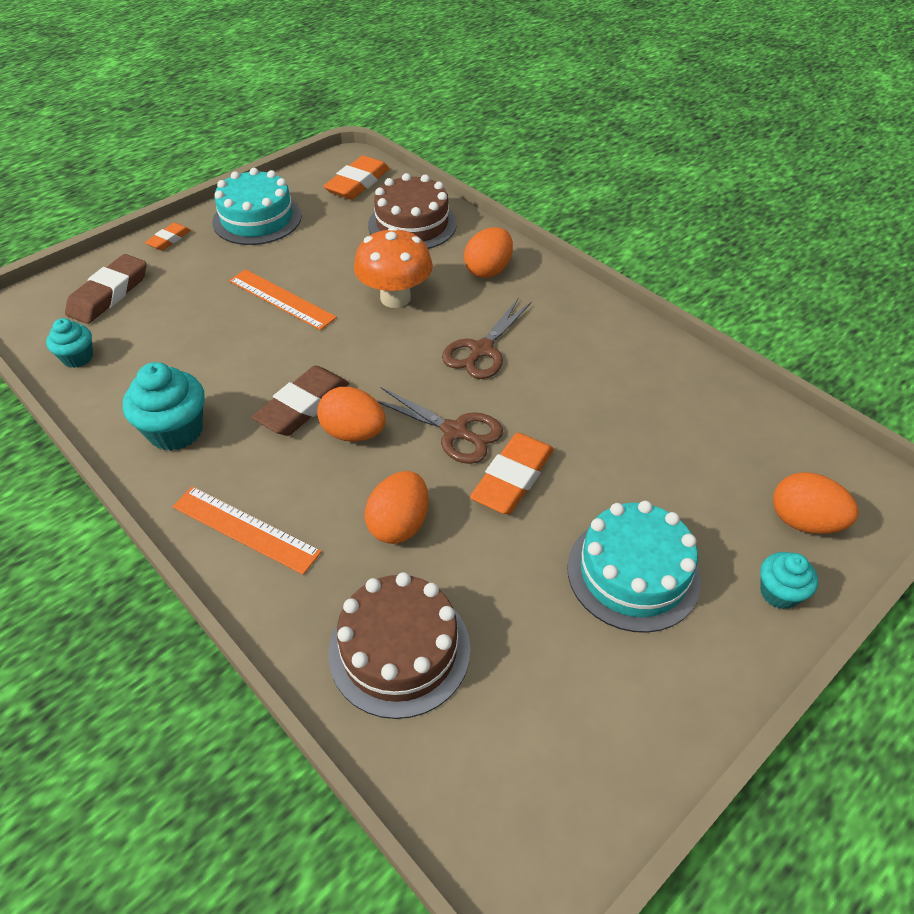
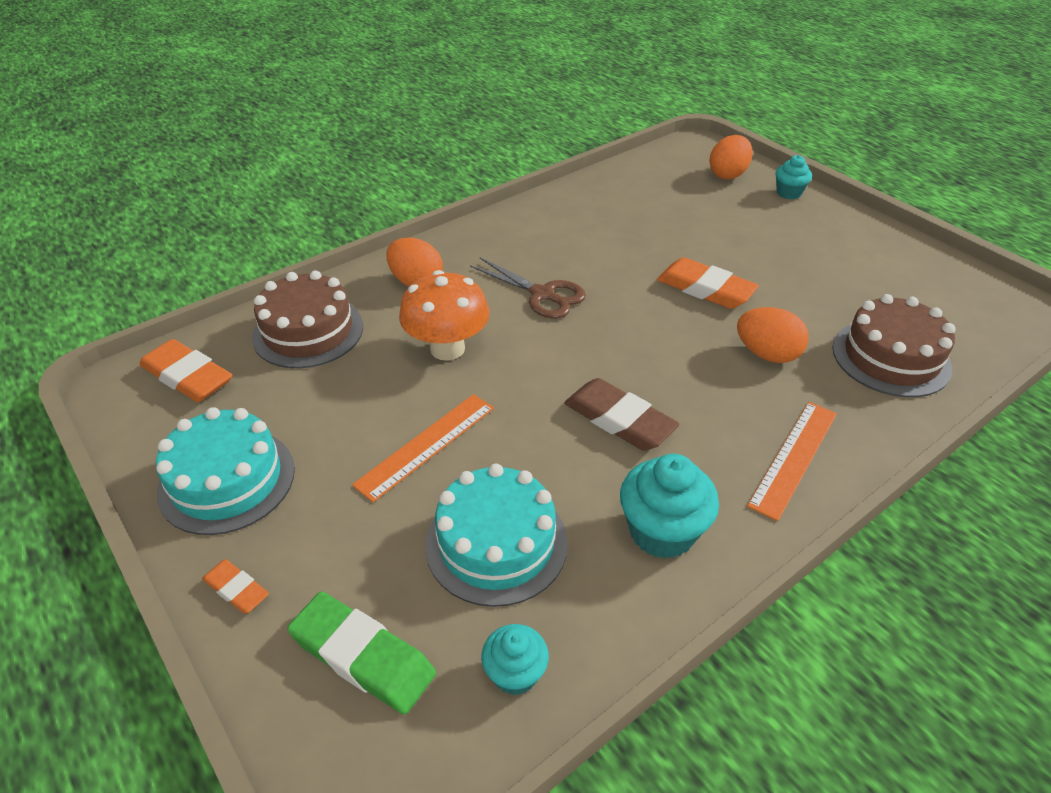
camera: 85 degrees left, 5 degrees down
(109, 294) = (363, 656): brown eraser -> green eraser
(353, 433) = (657, 382): orange egg -> none
(455, 431) = (653, 317): brown scissors -> none
(633, 573) = (787, 244): turquoise cake -> turquoise cake (496, 543)

